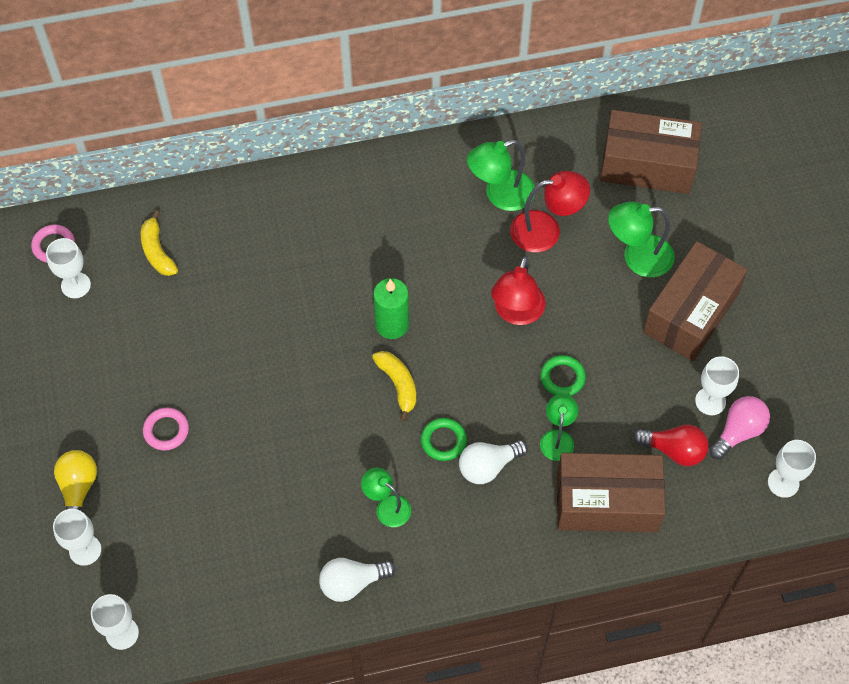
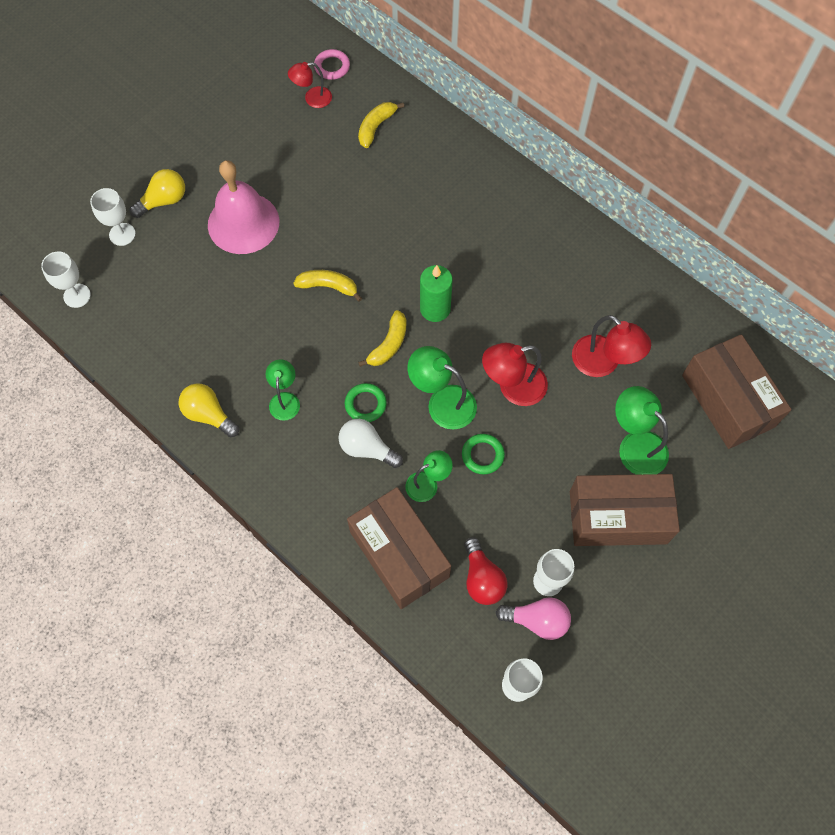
camera: 55 degrees right, 5 degrees up
(76, 285) = (312, 99): white goblet -> red lamp
(166, 430) = (243, 223): pink ring -> pink bell
(298, 398) = (328, 286): none -> yellow banana
(352, 583) = (209, 414): white light bulb -> yellow light bulb
(500, 195) = (607, 312): green lamp -> green lamp (442, 402)

